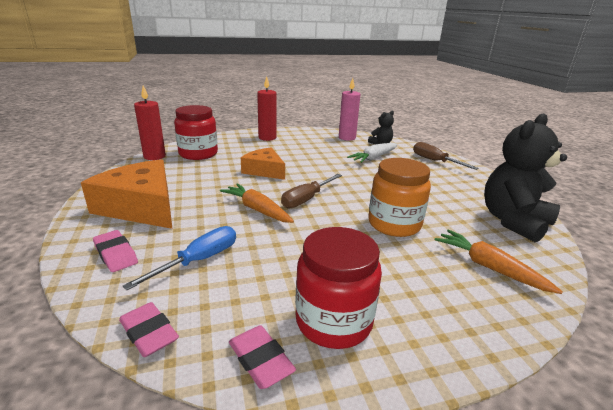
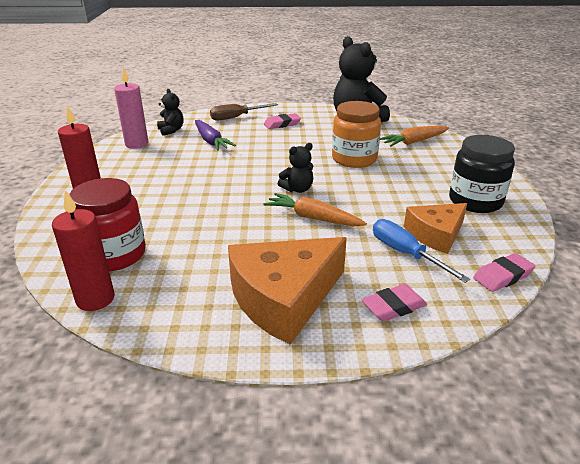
camera: 75 degrees left, 5 degrees up
(257, 209) = (312, 218): orange carrot -> orange carrot turned 60 degrees clockwise
(260, 360) = (516, 230): pink eraser -> pink eraser (282, 124)
(264, 170) = (211, 206): orange cheese -> orange cheese (435, 234)
(307, 199) = (297, 189): brown screwdriver -> black teddy bear
(333, 321) = (475, 201): red jar -> black jar
(374, 158) = (211, 141): white carrot -> purple carrot

